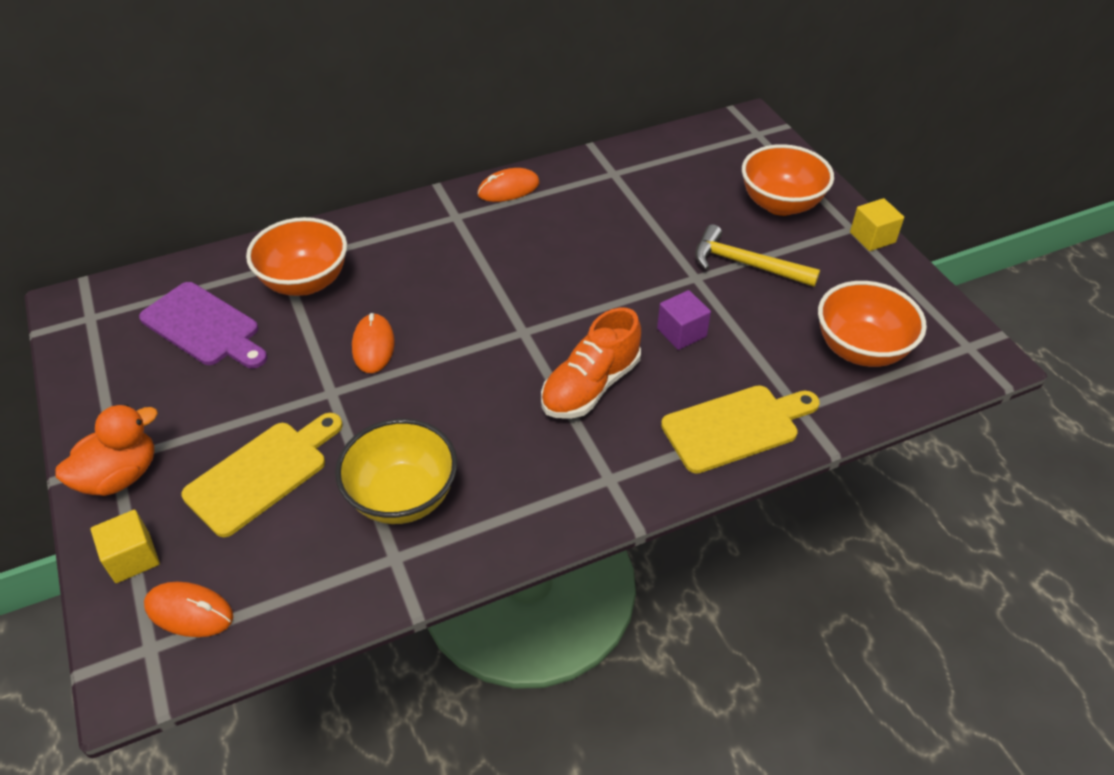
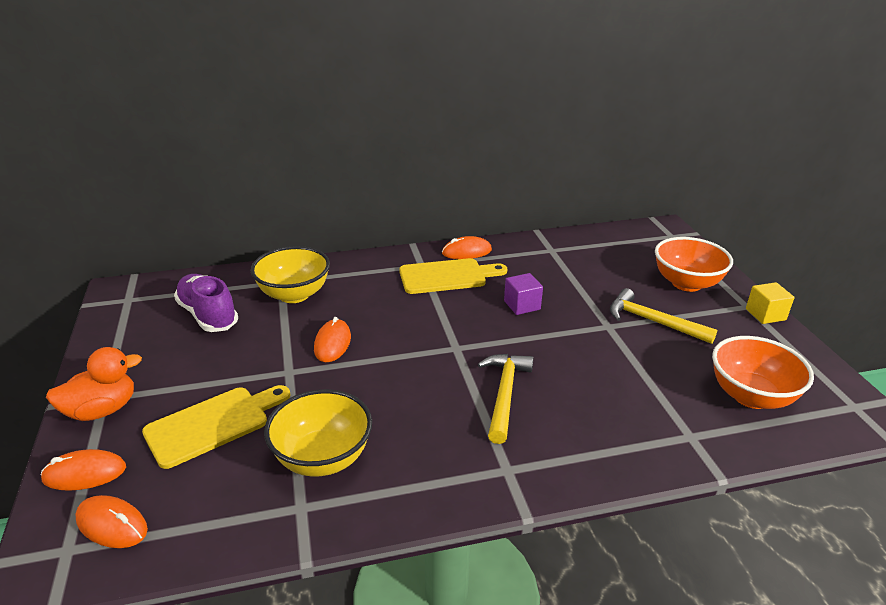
camera: 10 degrees right, 15 degrees down
(132, 558) = (84, 473): yellow cube -> orange mouse
(204, 327) = (208, 315): purple cutting board -> purple shoe
(305, 282) = (294, 294): orange bowl -> yellow bowl
(590, 386) = (504, 394): orange shoe -> yellow hammer
(681, 332) = (590, 364): purple cube -> purple cube (522, 305)
(735, 427) = (629, 443): yellow cutting board -> yellow cutting board (447, 276)

